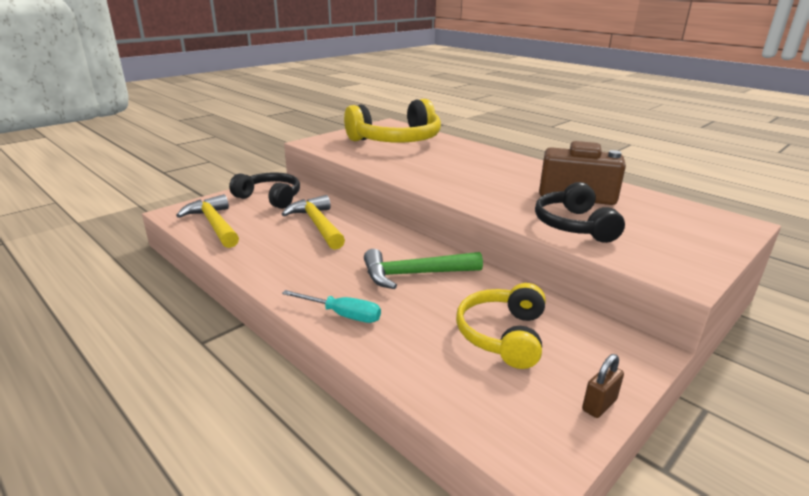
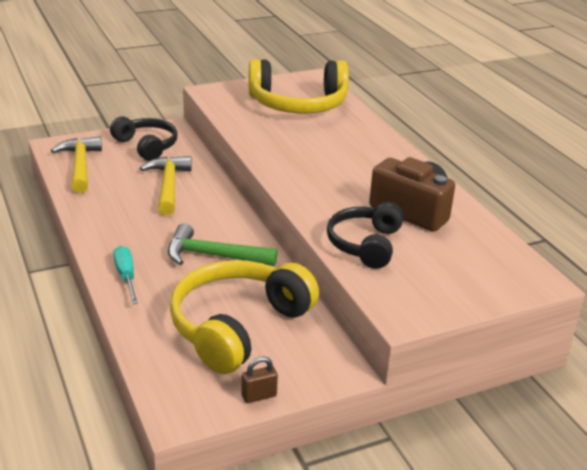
camera: 20 degrees right, 5 degrees up
(342, 315) = (126, 276): turquoise screwdriver -> turquoise screwdriver turned 150 degrees counterclockwise
(503, 335) = (238, 326): yellow headphones -> yellow headphones, size x1.60

